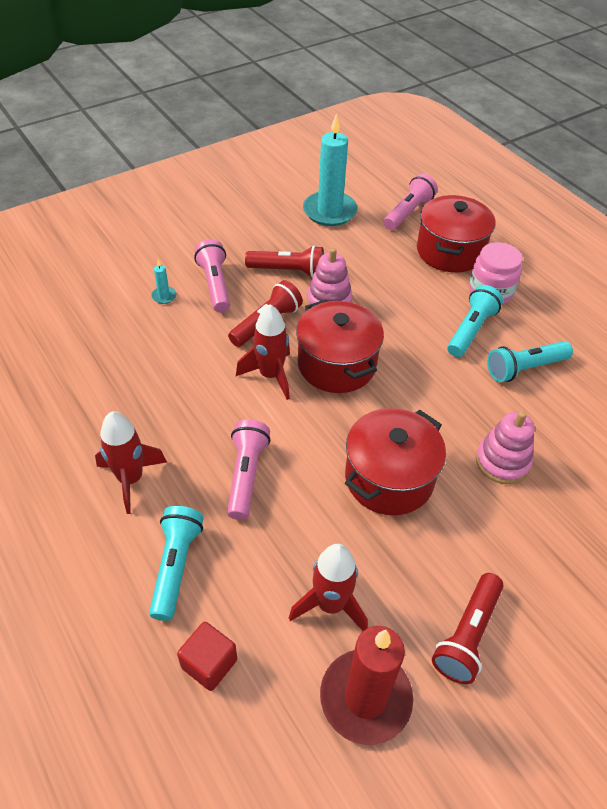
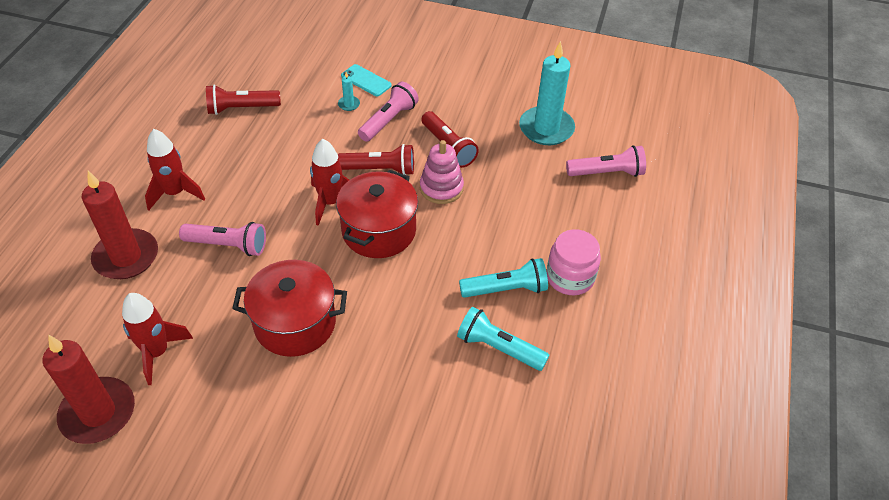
camera: 50 degrees right, 0 degrees up
(148, 269) = (366, 80): none -> turquoise phone
(176, 566) = (126, 257): turquoise flashlight -> red candle
(209, 663) = (68, 317): red cube -> none
(246, 475) = (228, 245): pink flashlight -> pink flashlight turned 45 degrees clockwise
(450, 251) = (589, 225): red pot -> none
(467, 635) = (191, 446): red flashlight -> red flashlight (242, 108)
(502, 462) = (376, 385): pink stacking toy -> none

